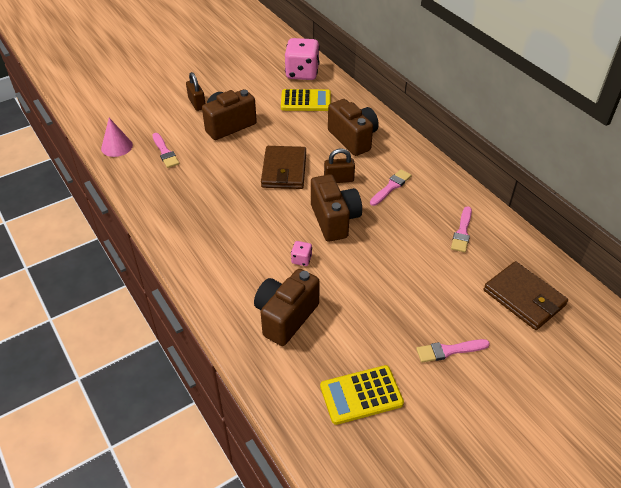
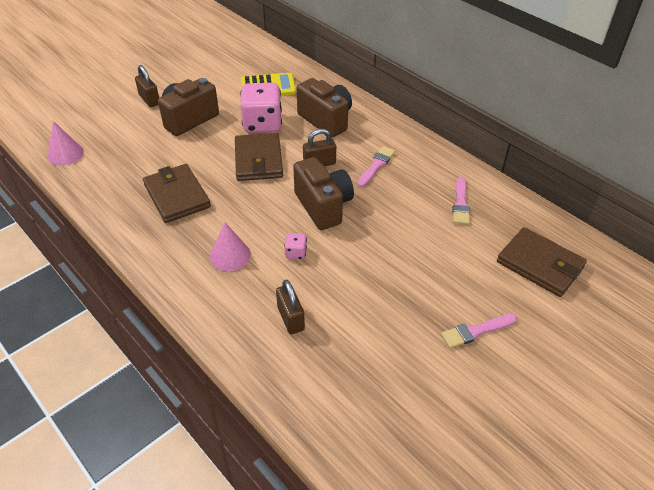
camera: 10 degrees left, 0 degrees up
(165, 152) = (122, 154): pink brush -> none
(206, 195) = (177, 196): none -> brown wallet
(243, 254) = (230, 255): none -> pink cone
(285, 317) = (290, 318): brown camera -> brown padlock
(302, 73) = (258, 59): pink dice -> pink dice (262, 124)
(361, 395) = (392, 394): yellow calculator -> none

